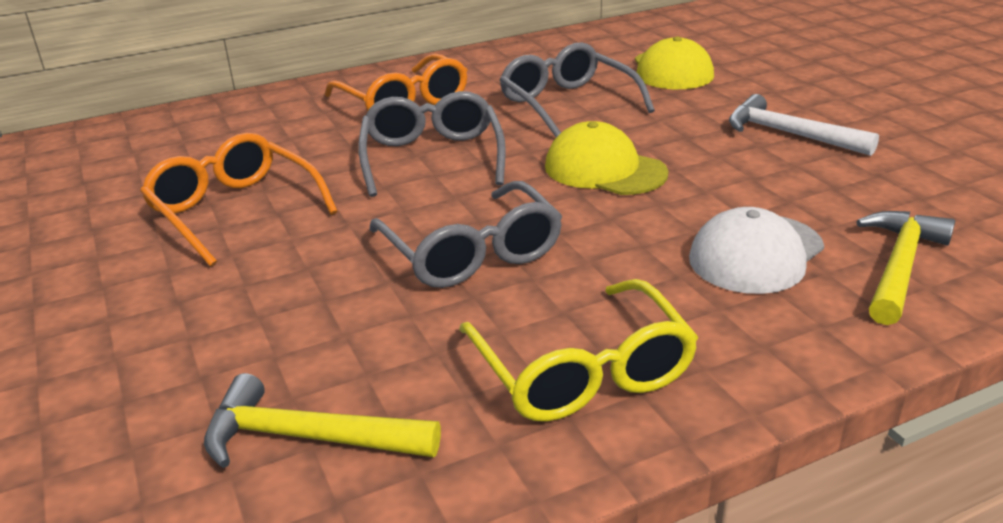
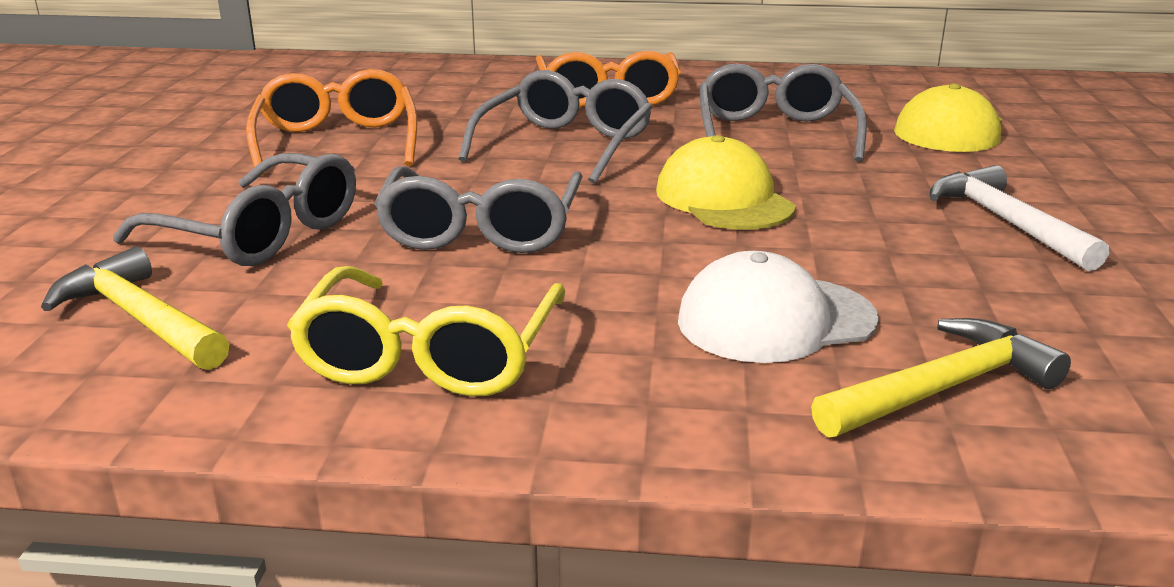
camera: 30 degrees right, 5 degrees down
(294, 320) = (259, 233): none -> grey glasses

